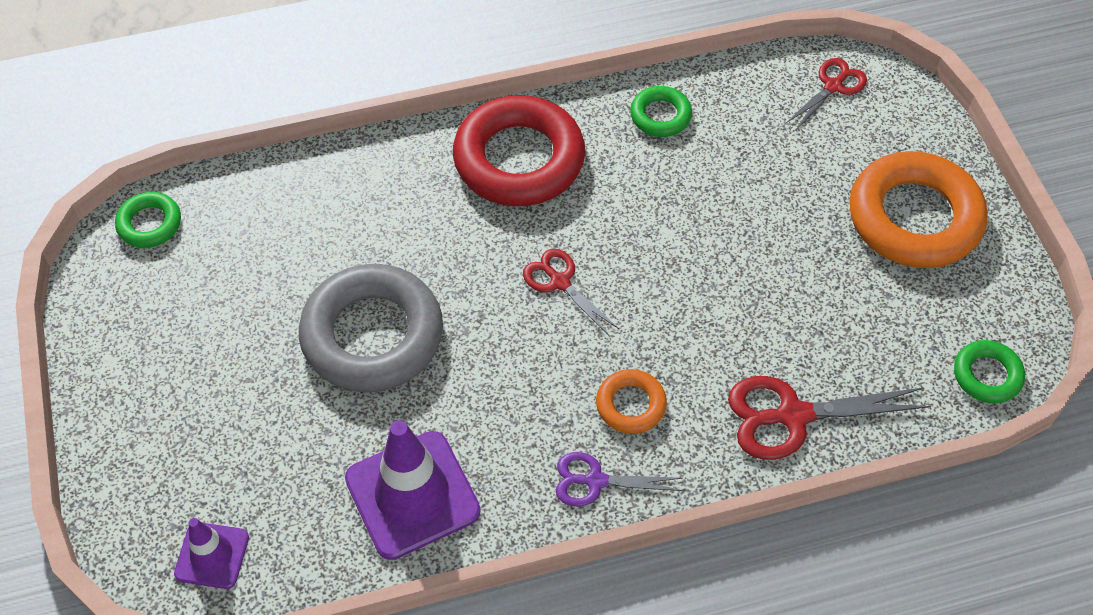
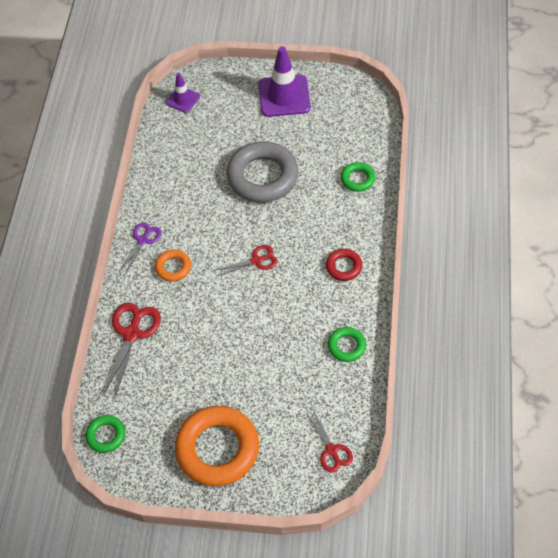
camera: 115 degrees right, 0 degrees up
(150, 224) = (368, 105): green ring -> green ring (357, 179)
(412, 495) = (173, 171): purple traffic cone -> purple traffic cone (284, 96)
(519, 159) = (343, 267): red ring -> red ring, size x0.48

